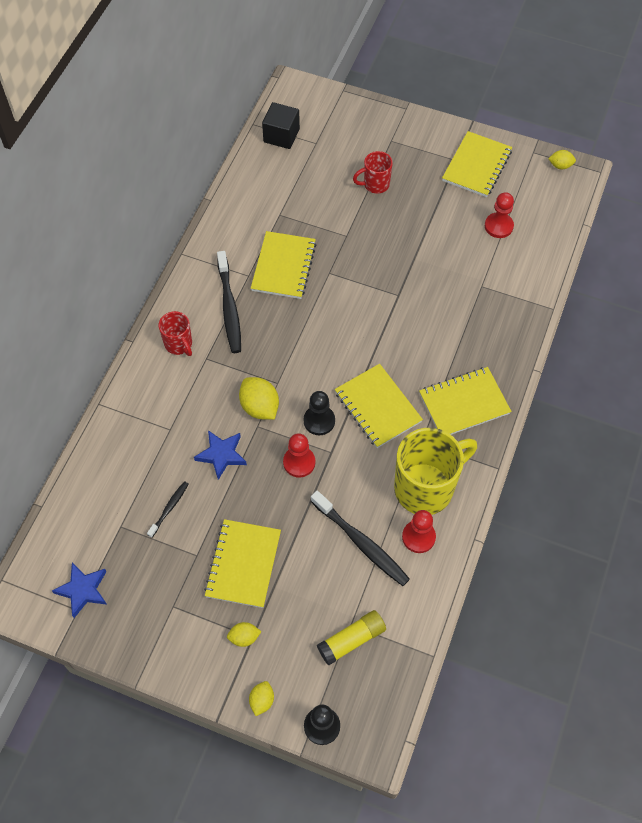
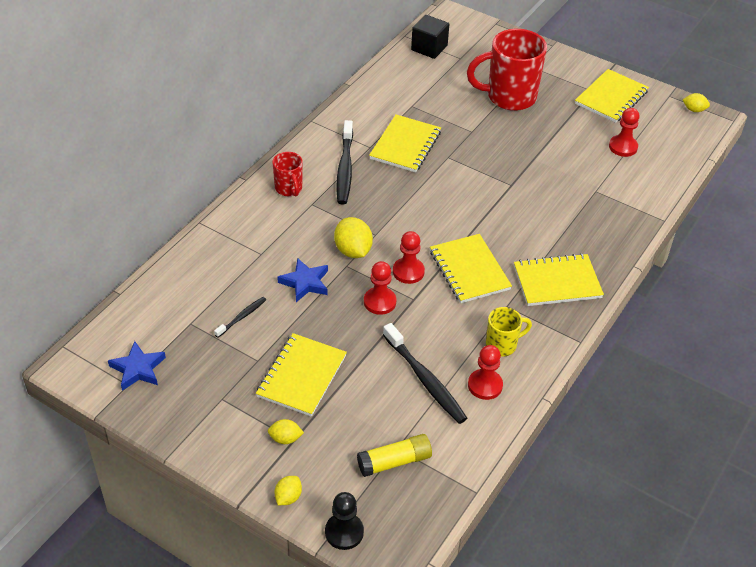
camera: 10 degrees right, 15 degrees down
(319, 421) = (408, 271): black pawn -> red pawn
(375, 184) = (509, 97): red mug -> red mug, size x1.96
(426, 488) = (502, 345): yellow mug -> yellow mug, size x0.51

